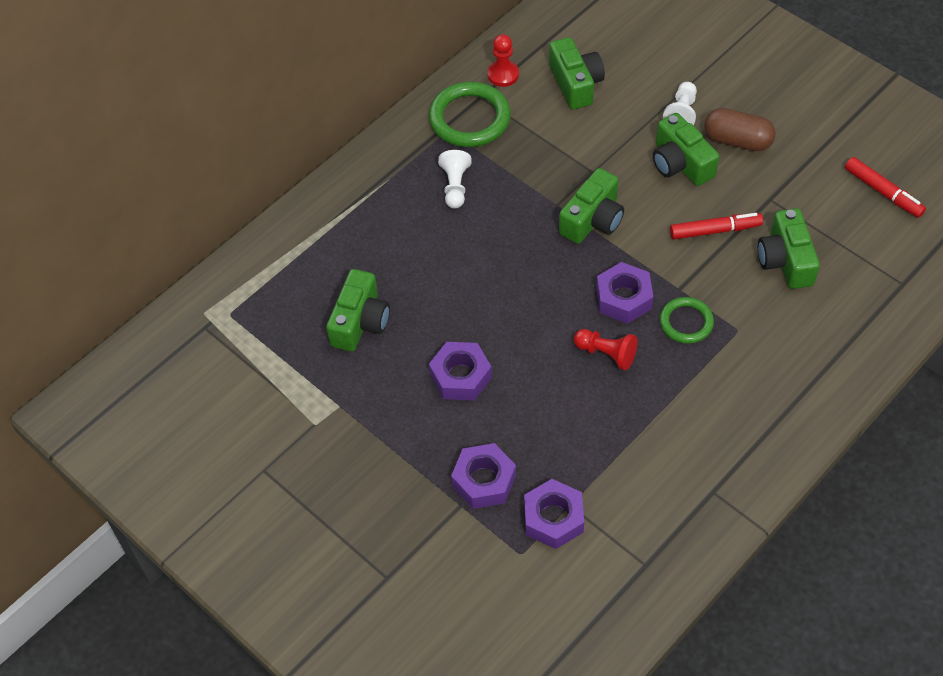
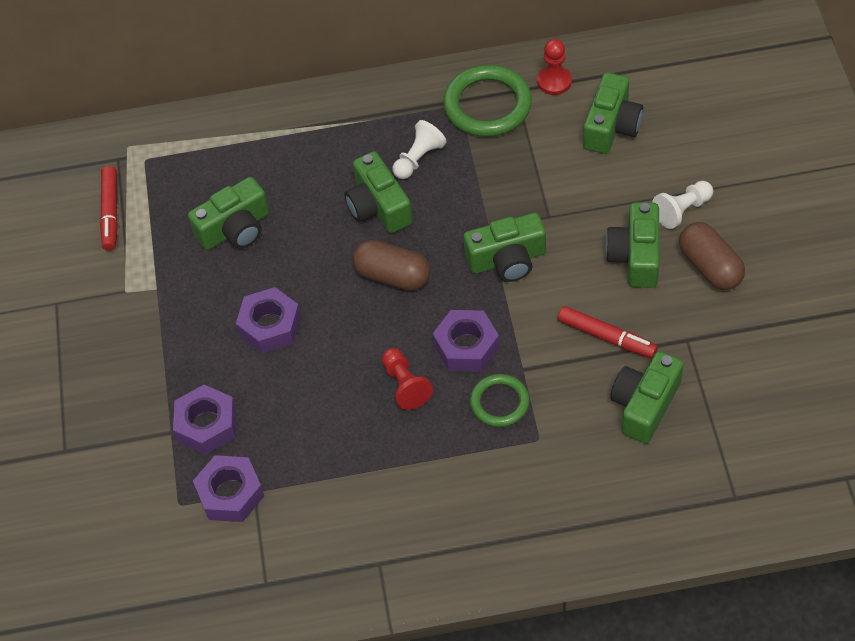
camera: 40 degrees right, 0 degrees up
(458, 238) = (378, 206): none -> green camera
(519, 282) = (392, 276): none -> brown capsule
(882, 192) = (803, 400): red marker -> red marker (110, 212)

